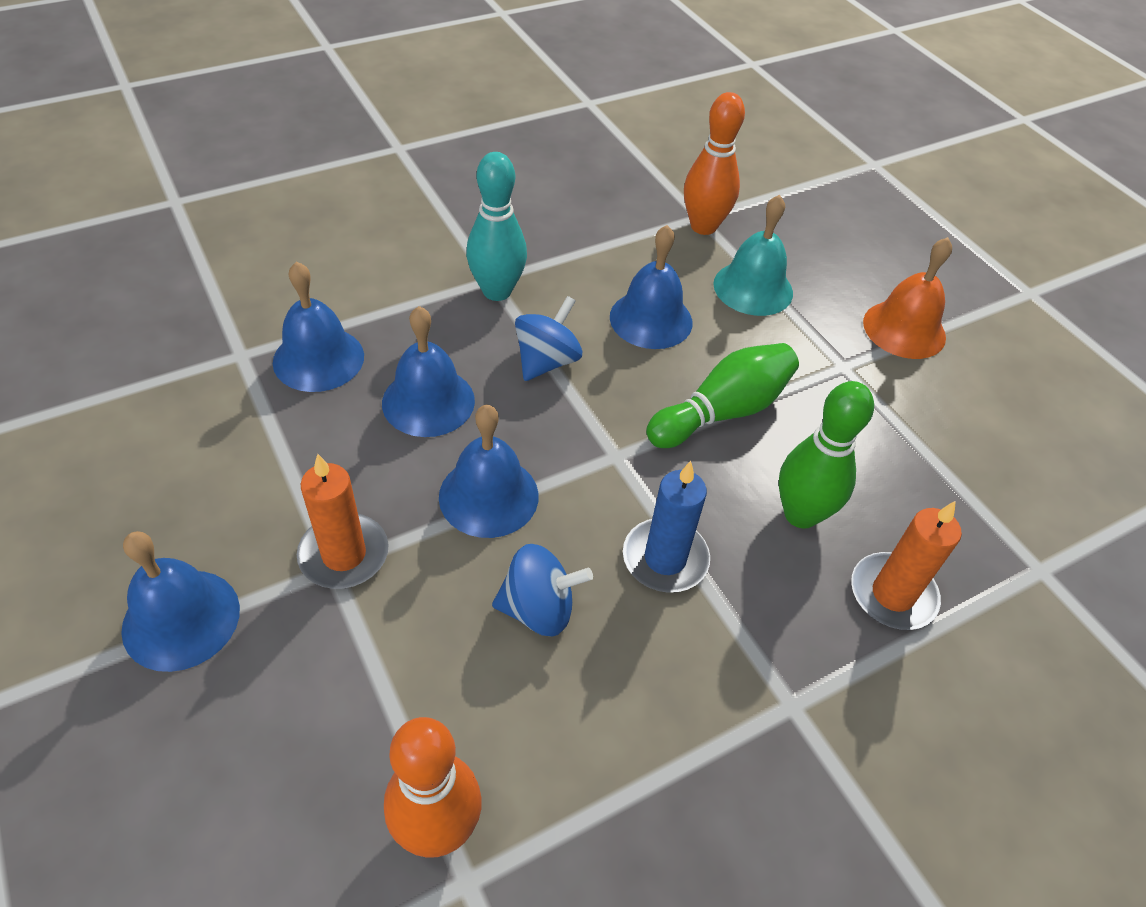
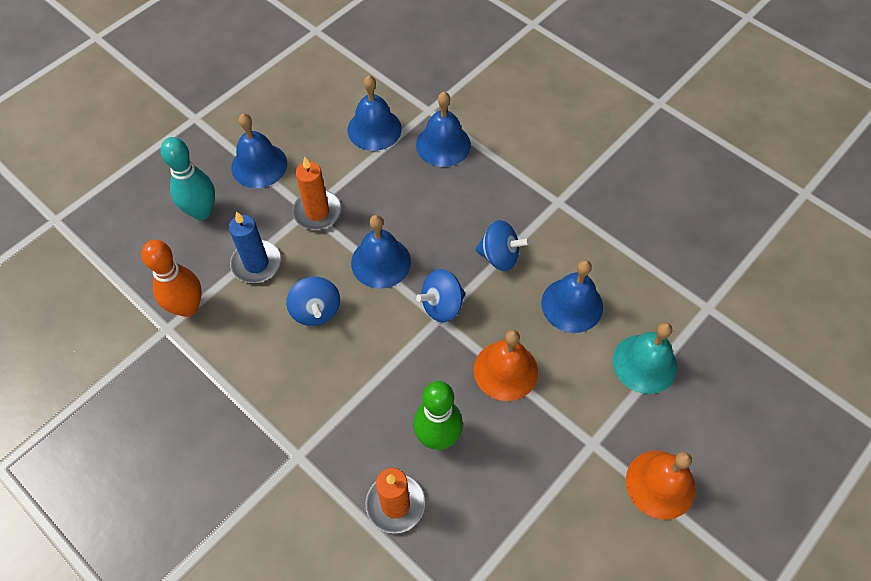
camera: 75 degrees right, 10 degrees up
(428, 401) = (436, 208): blue bell -> blue bell (374, 129)
(497, 291) = (548, 208): turquoise bowling pin -> turquoise bowling pin (202, 211)
(597, 446) = (442, 305): none -> blue spinning top
(665, 558) = (372, 365): blue candle -> blue candle (256, 263)
(703, 226) = (697, 313): orange bowling pin -> none
(722, 412) = (505, 370): green bowling pin -> orange bell

